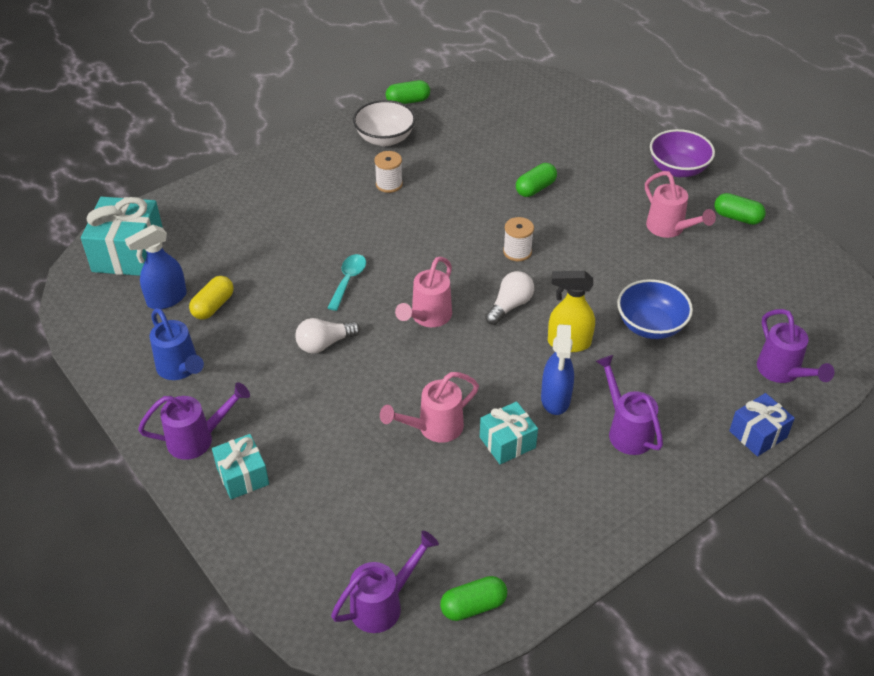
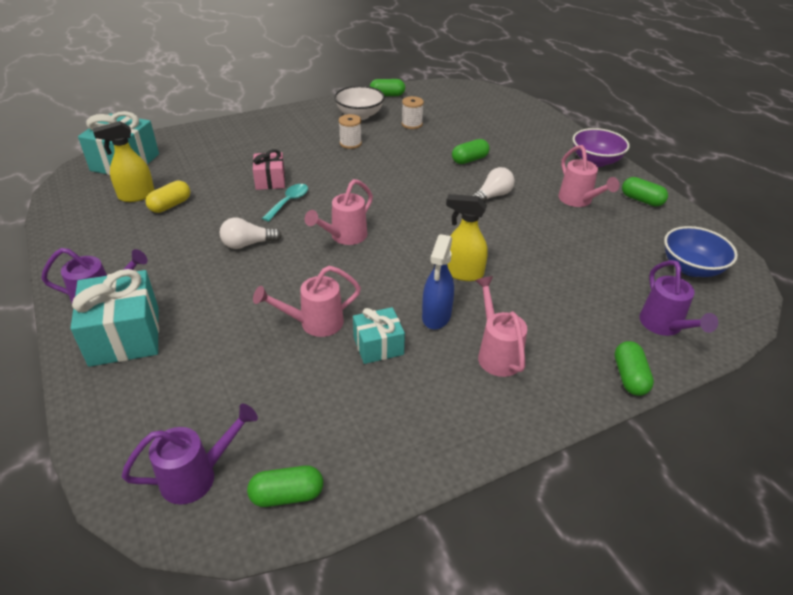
camera: 10 degrees right, 5 degrees down
(166, 299) = (136, 196): blue spray bottle -> yellow spray bottle
(180, 369) = (119, 246): blue watering can -> none
(242, 476) = (125, 336): turquoise gift -> turquoise gift, size x1.69
(315, 253) = (270, 180): none -> pink gift
(510, 306) = (419, 238): white light bulb -> white light bulb (492, 196)
(517, 252) = (439, 200): white spool -> white spool (412, 124)
(626, 430) = (496, 353): purple watering can -> pink watering can
(650, 326) = (543, 270): blue bowl -> blue bowl (691, 268)
(758, 434) = (629, 377): blue gift -> green capsule

